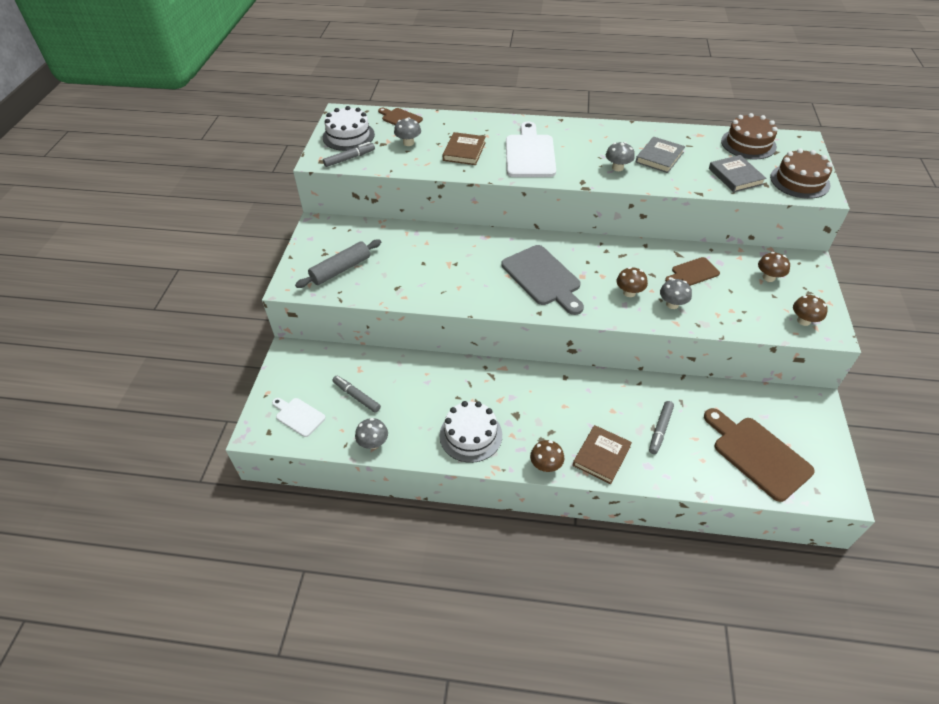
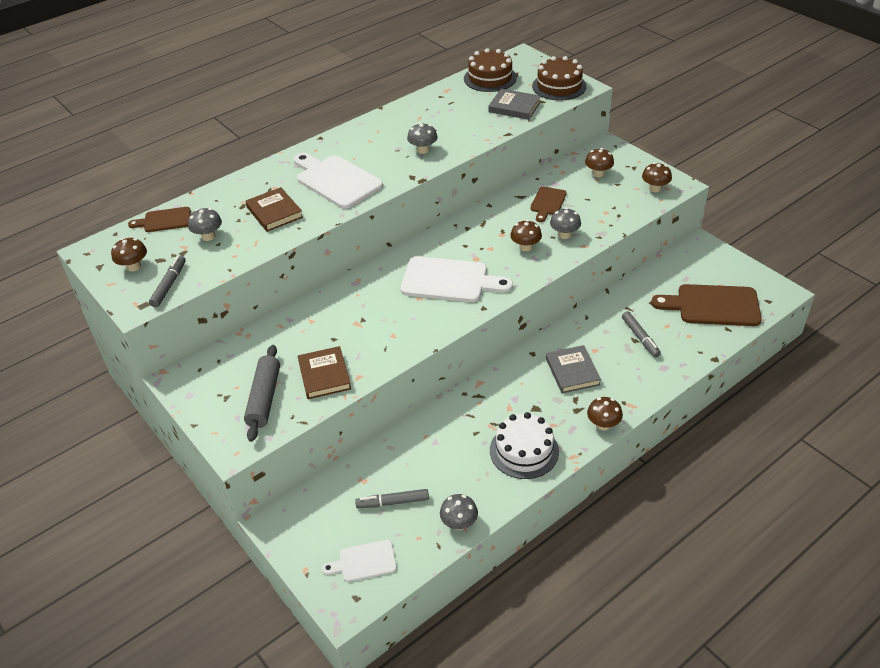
camera: 45 degrees left, 5 degrees down
(348, 136) = (134, 266): white cake -> brown mushroom
(543, 278) = (449, 281): grey cutting board -> white cutting board
(601, 456) = (628, 386): brown book -> brown book (324, 375)
(659, 157) = (442, 124): grey book -> grey book (572, 372)

